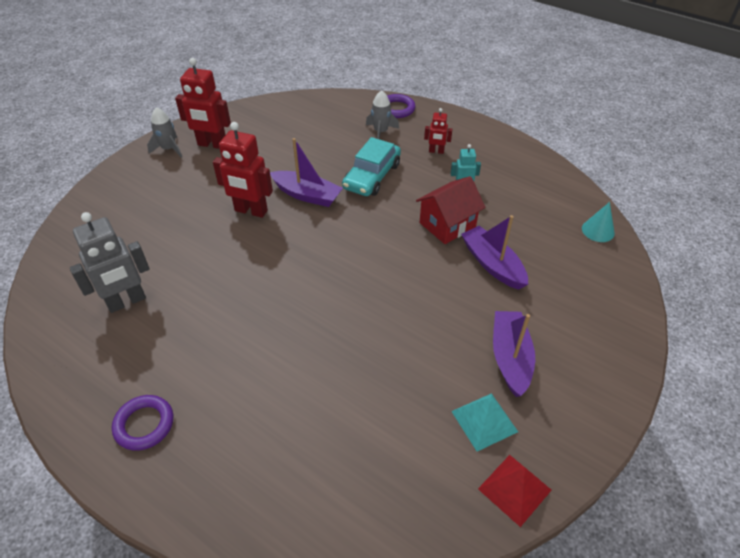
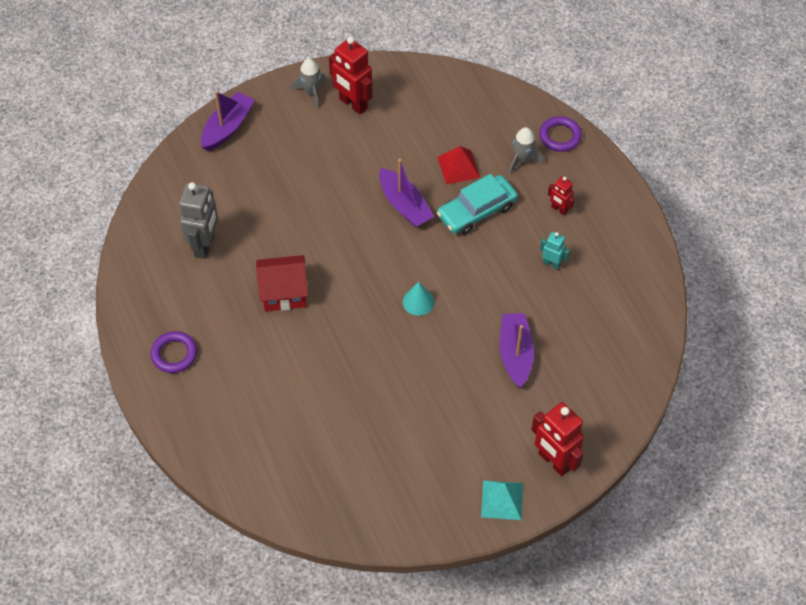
camera: 30 degrees right, 10 degrees up
(127, 302) = (205, 245): grey robot -> grey robot turned 75 degrees counterclockwise
(251, 211) = (346, 200): red robot -> red robot (554, 461)
(447, 225) = (507, 296): red house -> red house (284, 293)
(484, 421) = (406, 473): turquoise pyramid -> turquoise pyramid (502, 500)
(510, 357) = (463, 438): purple boat -> purple boat (227, 127)
(514, 489) = (391, 527): red pyramid -> red pyramid (458, 167)
(598, 230) = (639, 368): turquoise cone -> turquoise cone (418, 301)

